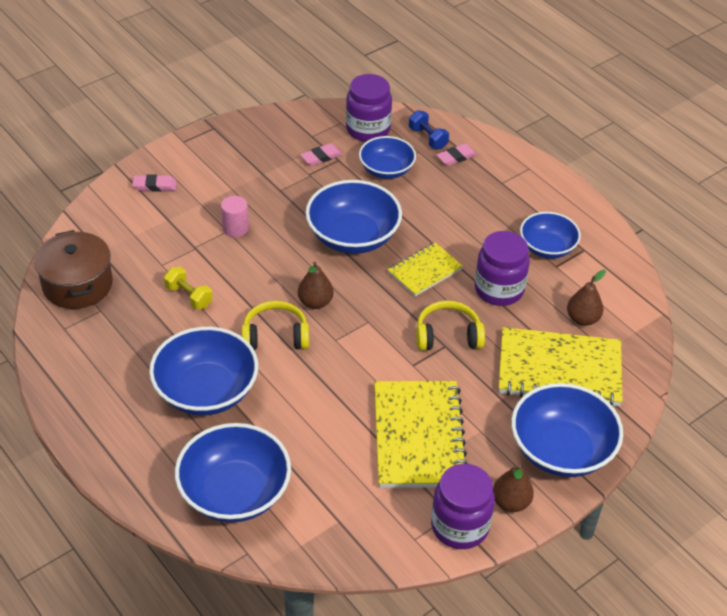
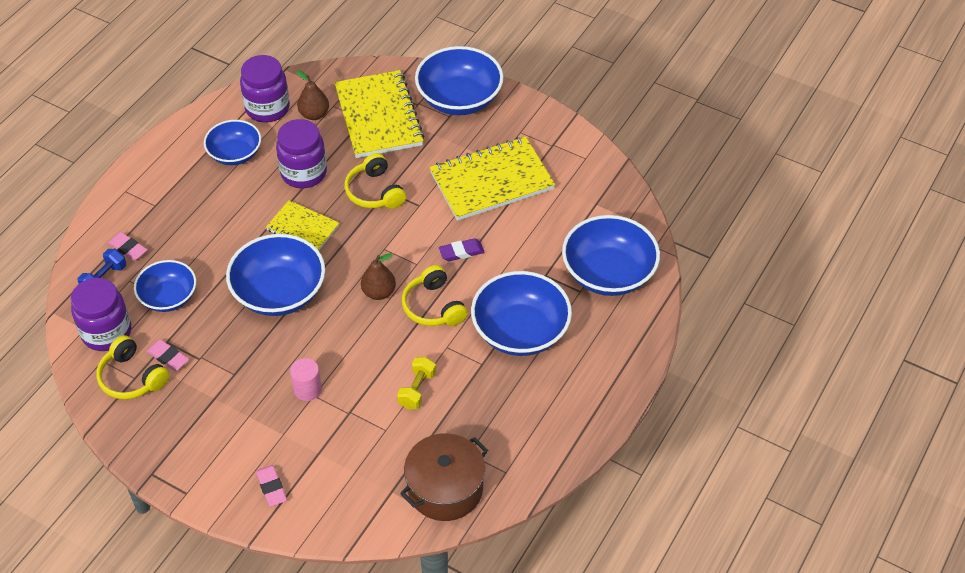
camera: 110 degrees left, 5 degrees up
(312, 134) = (132, 377): none -> yellow headphones
(332, 378) = (461, 252): none -> purple eraser
(460, 526) = (560, 137): purple jar -> purple jar (267, 108)
(511, 502) = (523, 115): brown pear -> none

